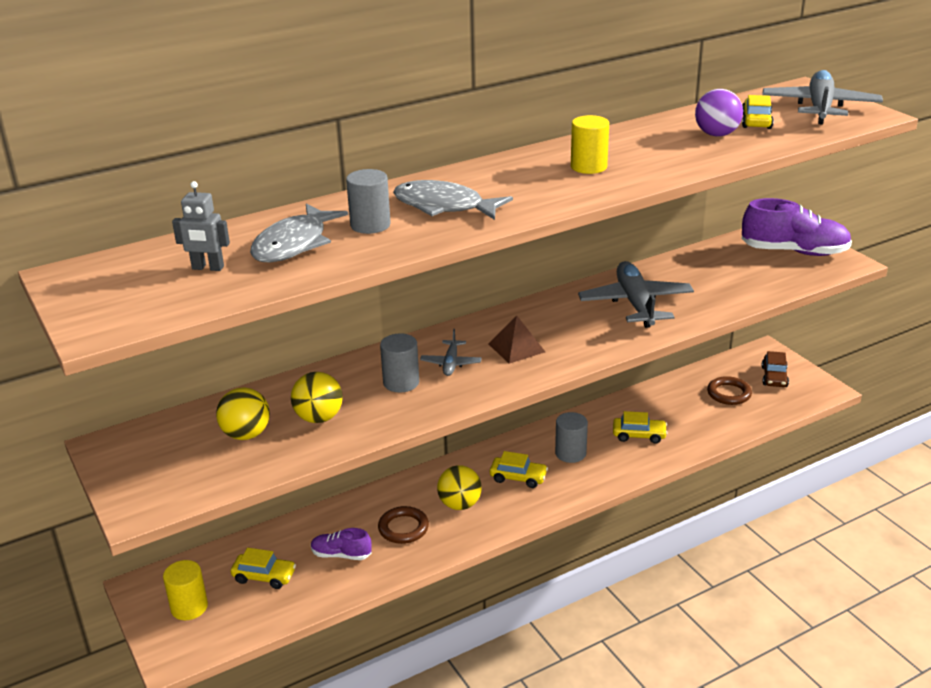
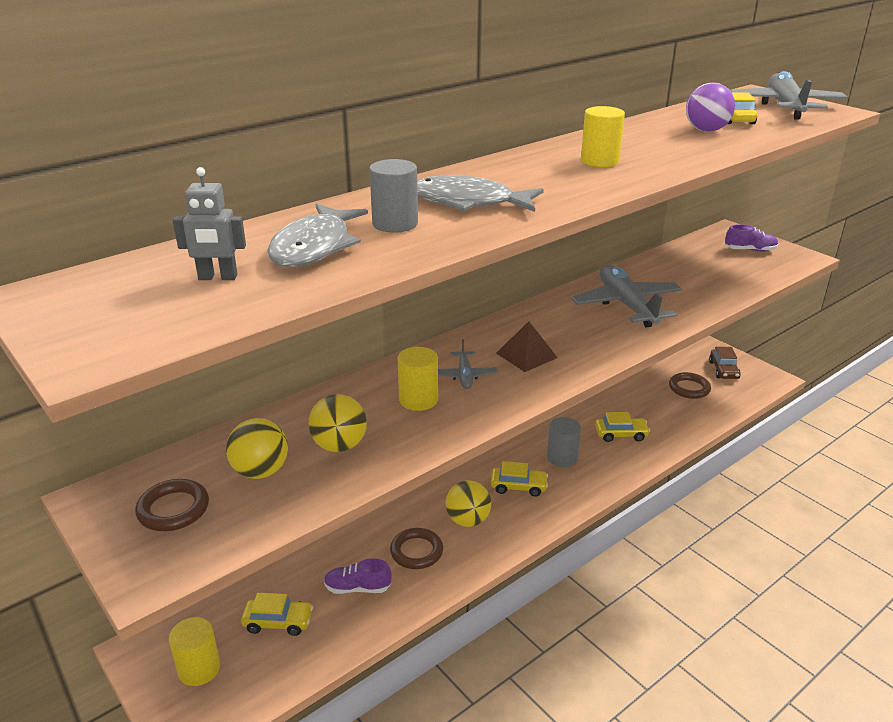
camera: 10 degrees left, 0 degrees up
(168, 459) = (173, 509): none -> brown ring
(401, 382) = (418, 400): grey cylinder -> yellow cylinder
(794, 252) = (750, 250): purple shoe -> purple shoe, size x0.52

